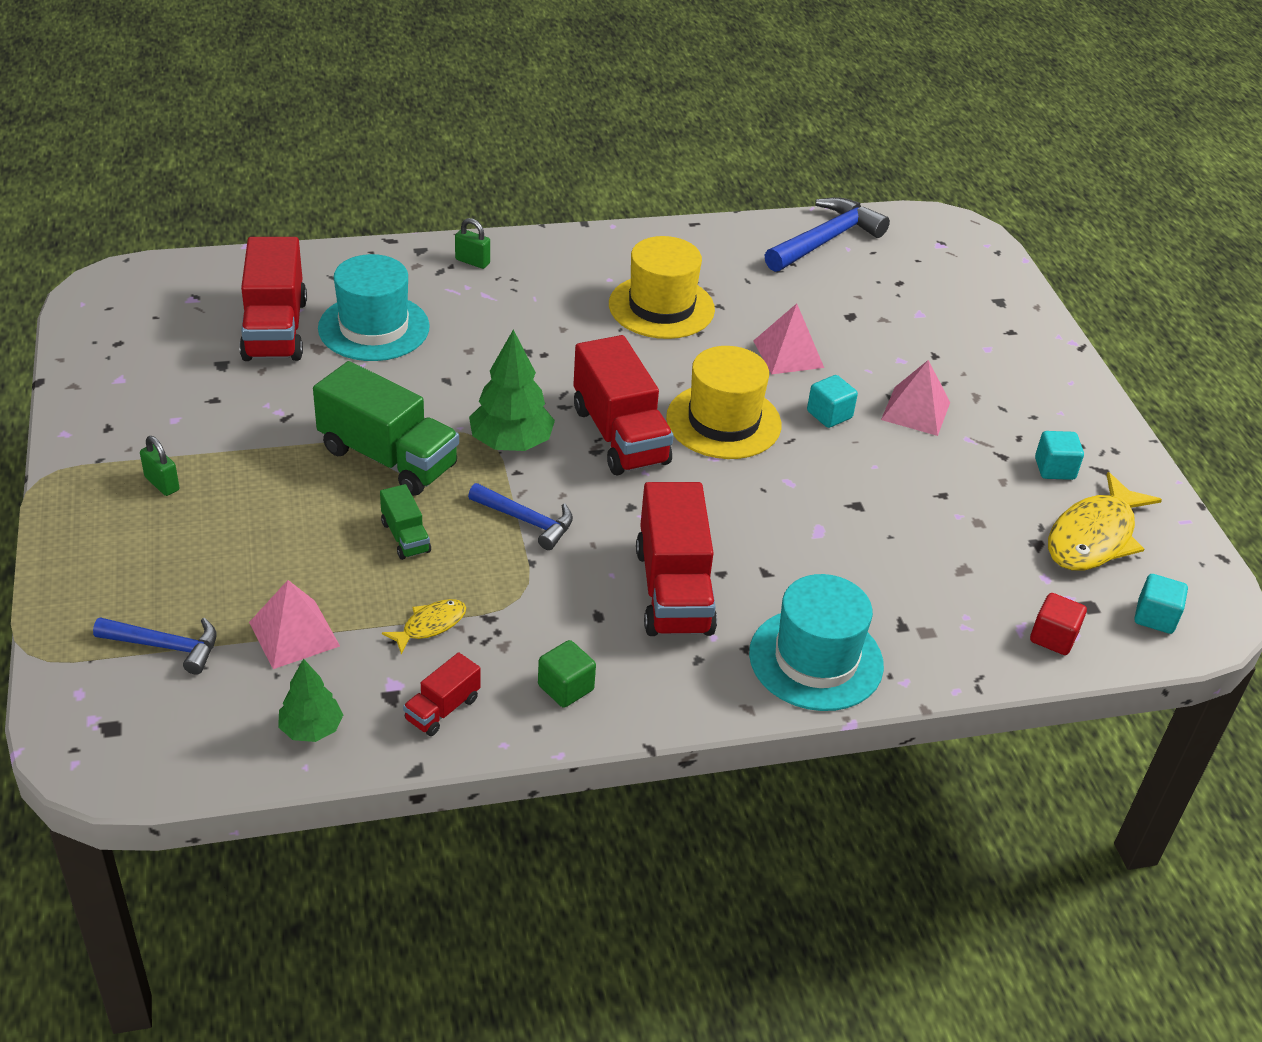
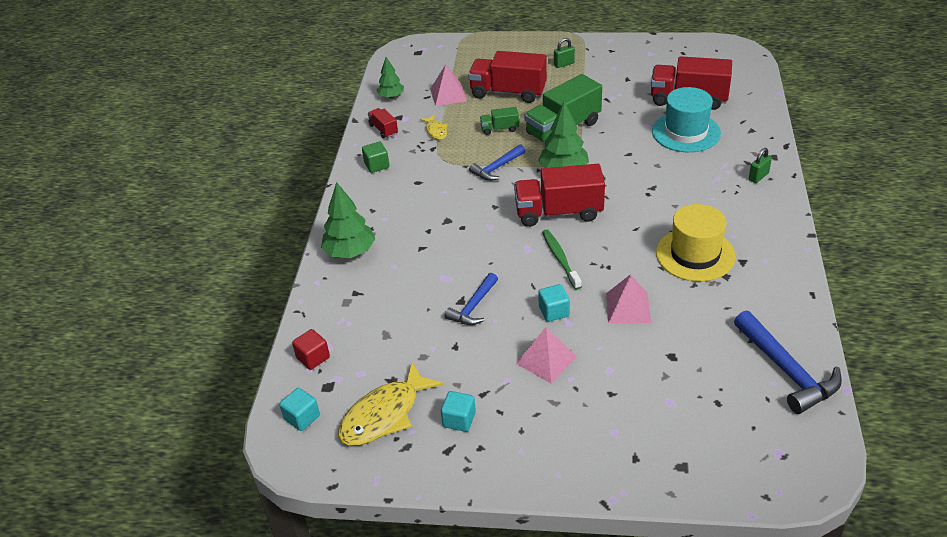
camera: 115 degrees right, 0 degrees up
(166, 646) = (456, 64): blue hammer -> blue hammer (473, 307)
(673, 590) = (423, 210): red truck -> red truck (508, 92)
(723, 421) = (560, 259): yellow hat -> green toothbrush
(816, 659) = (350, 252): turquoise hat -> green tree
(1094, 537) = (384, 415): yellow fish -> yellow fish turned 105 degrees counterclockwise

